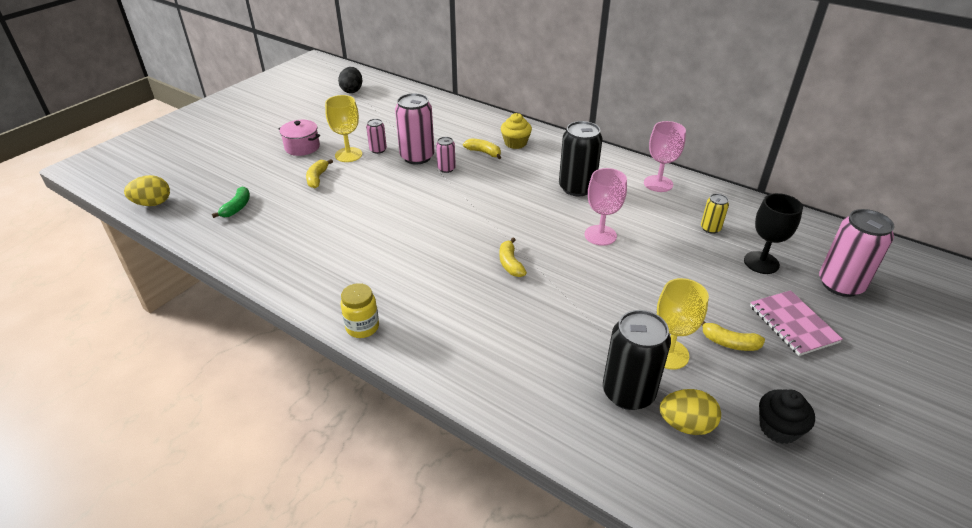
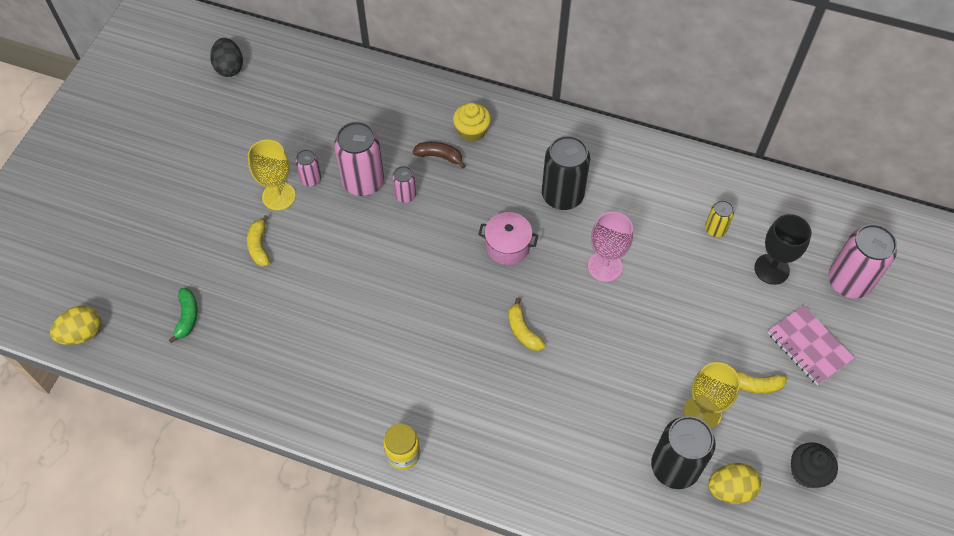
camera: 15 degrees left, 20 degrees up
(302, 147) = (215, 195): pink pot -> pink pot (507, 246)
(484, 152) = (439, 156): yellow banana -> brown banana
(658, 184) = (649, 168): pink goblet -> none

